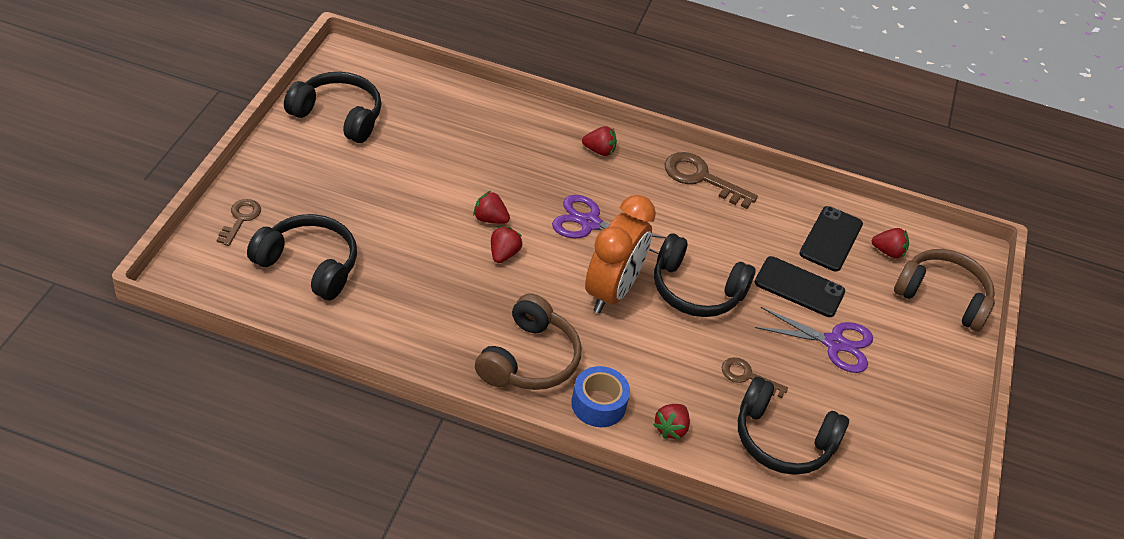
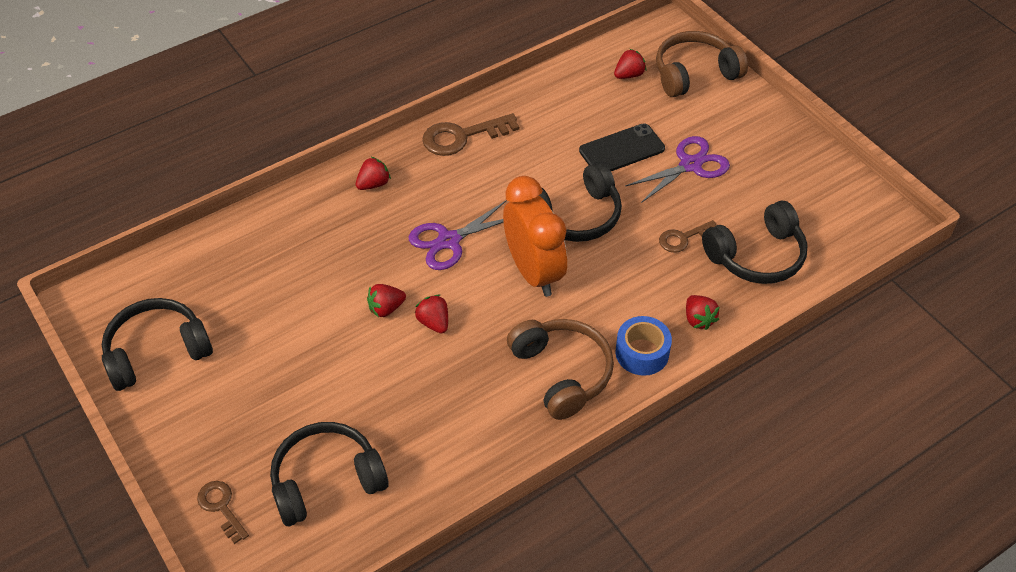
camera: 45 degrees left, 5 degrees up
(831, 239) = (590, 99): black phone -> none

